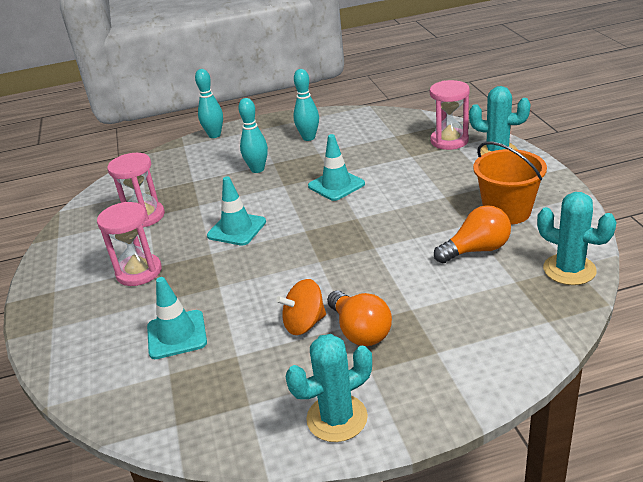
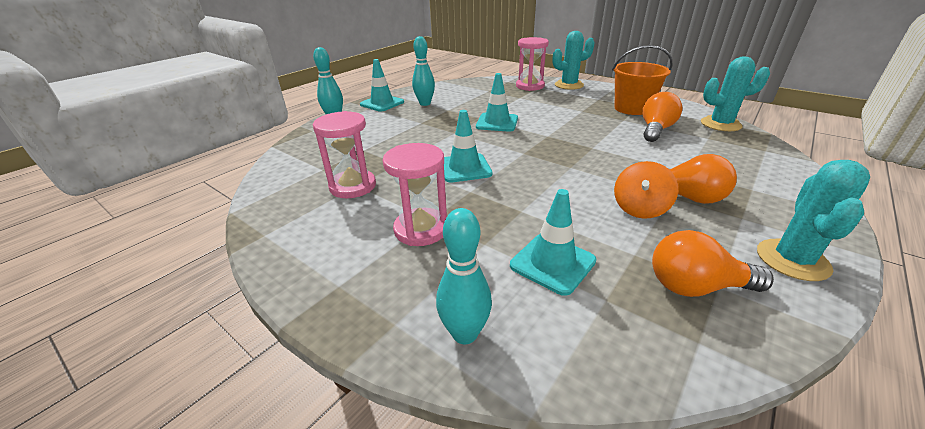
camera: 40 degrees left, 0 degrees up
(234, 396) = (695, 286): none -> orange light bulb
(257, 169) = (414, 129): turquoise bowling pin -> turquoise bowling pin (465, 333)
(273, 126) = (382, 103): none -> turquoise traffic cone

